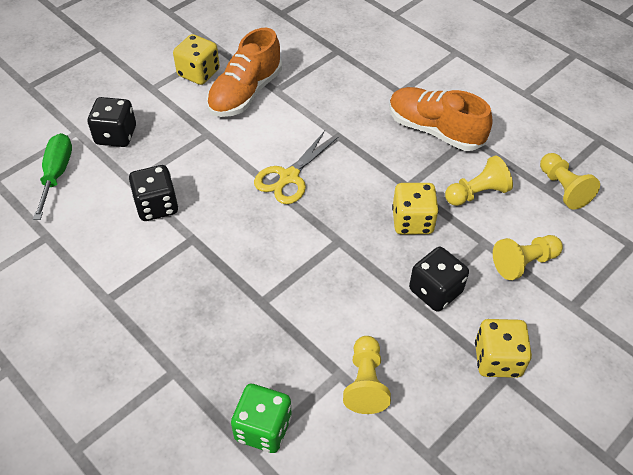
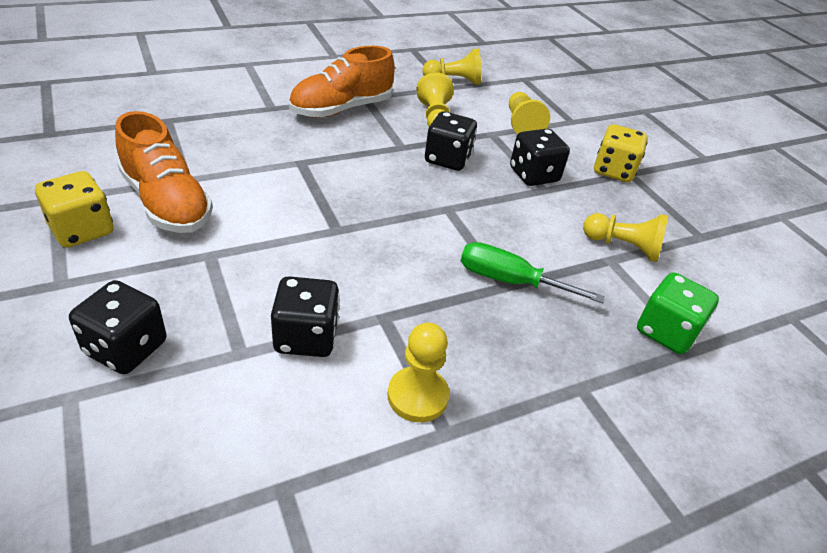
camera: 75 degrees left, 10 degrees down
(57, 174) = (149, 446): green screwdriver -> green screwdriver (510, 281)
(130, 276) = (417, 396): none -> yellow pawn
(289, 177) = (337, 213): yellow scissors -> none
(412, 221) = (447, 159): yellow dice -> black dice

